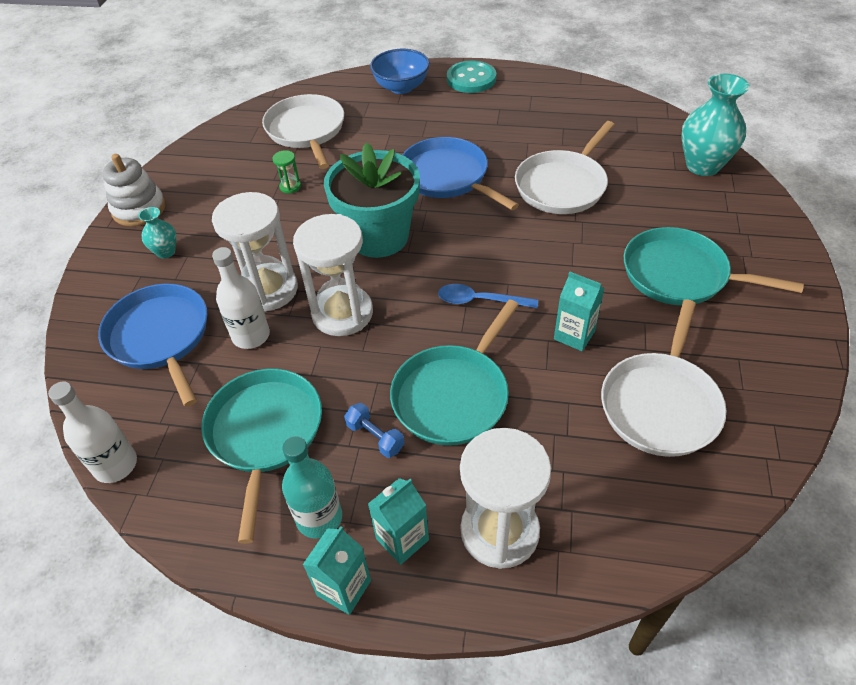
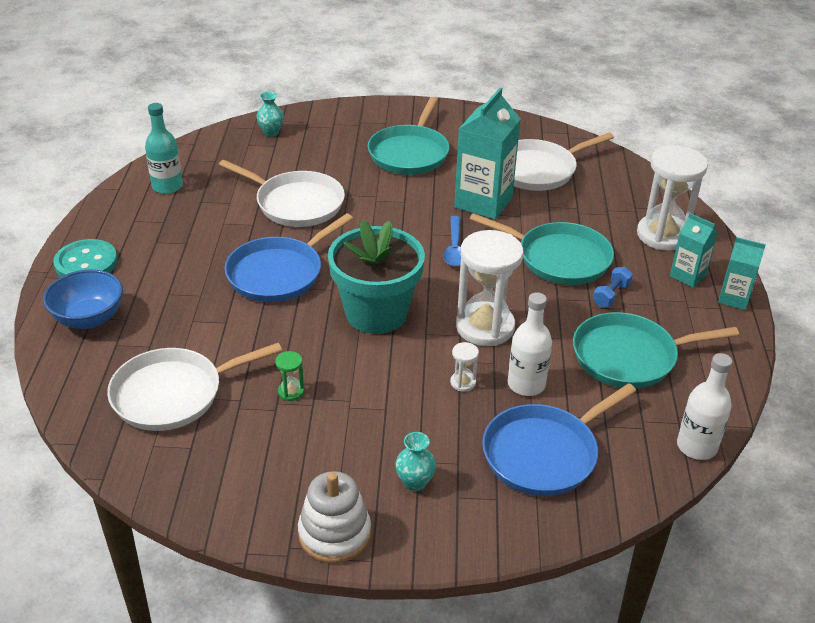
camera: 100 degrees left, 10 degrees down
(268, 290) = (463, 382): white hourglass -> white hourglass, size x0.41
(319, 518) = (690, 316): turquoise bottle -> turquoise bottle (167, 186)
(574, 335) = (483, 202): turquoise carton -> turquoise carton, size x1.82
(660, 404) = (538, 170): white pan -> white pan turned 135 degrees clockwise
(703, 166) = (271, 132): turquoise vase -> turquoise vase, size x0.52

